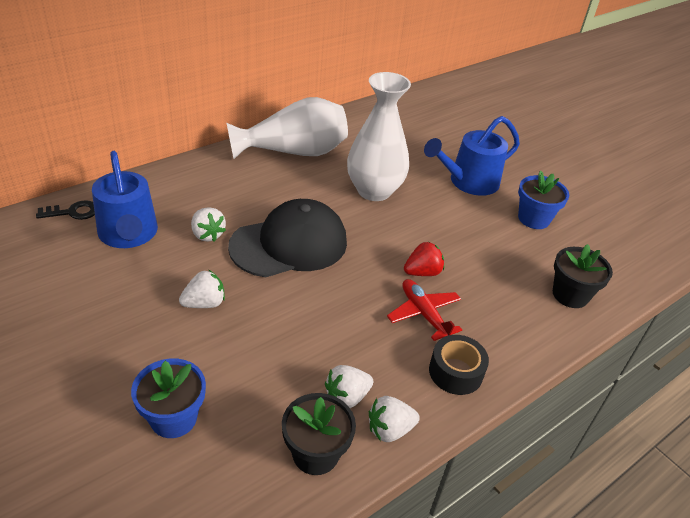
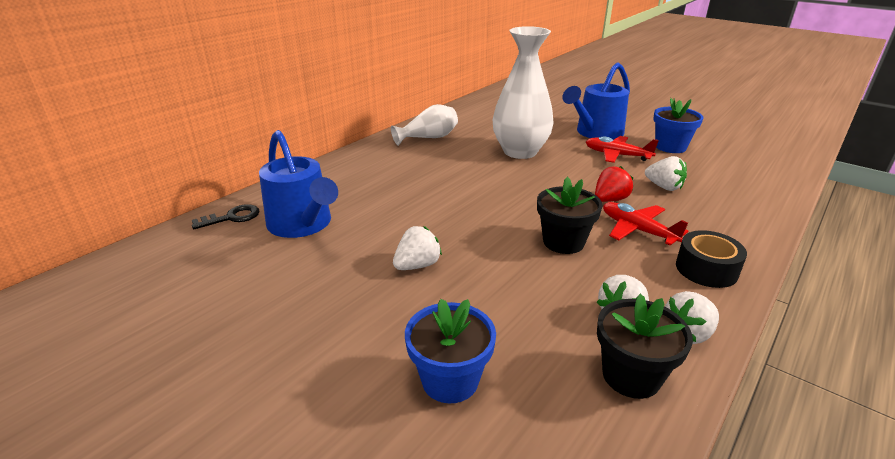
camera: 10 degrees left, 10 degrees down
(207, 234) = (385, 210): white strawberry -> white strawberry (663, 187)
(289, 244) = (471, 202): black cap -> none
(294, 152) = (428, 138): white vase -> white vase, size x0.59
(469, 217) = (617, 155): none -> red plane
(570, 295) = (749, 191): black flower pot -> black flower pot (563, 242)

